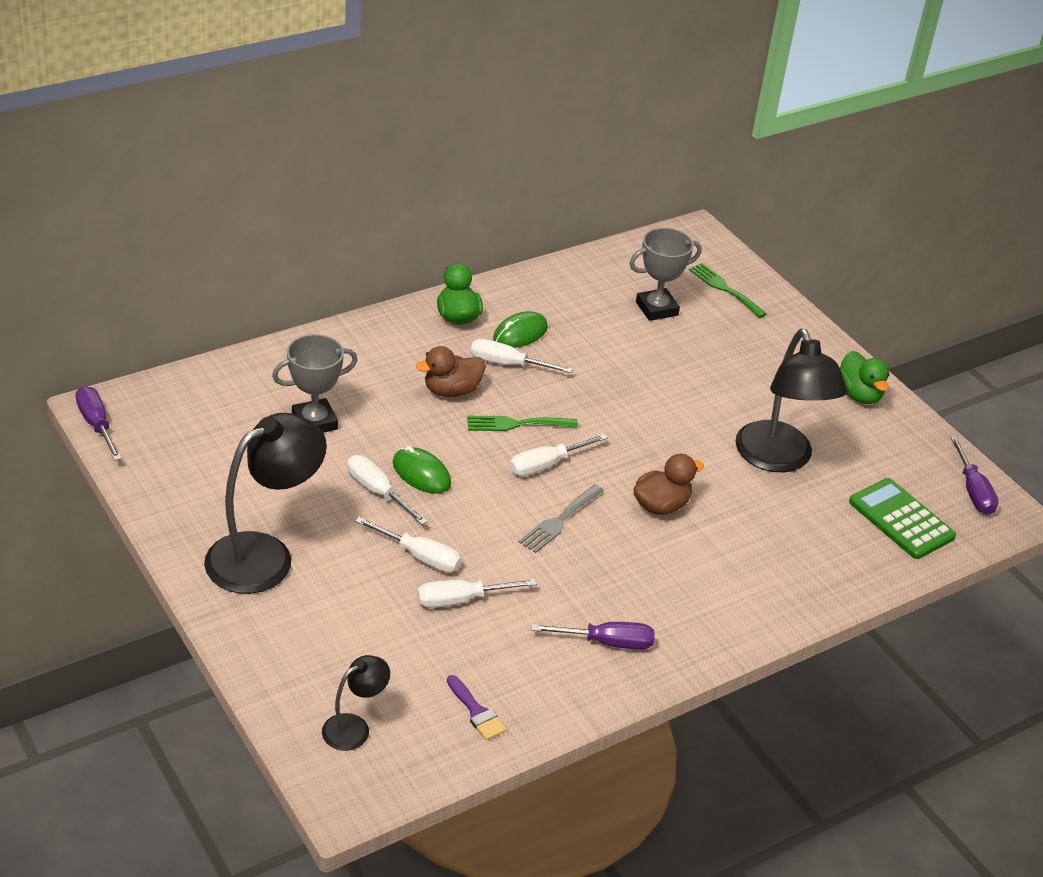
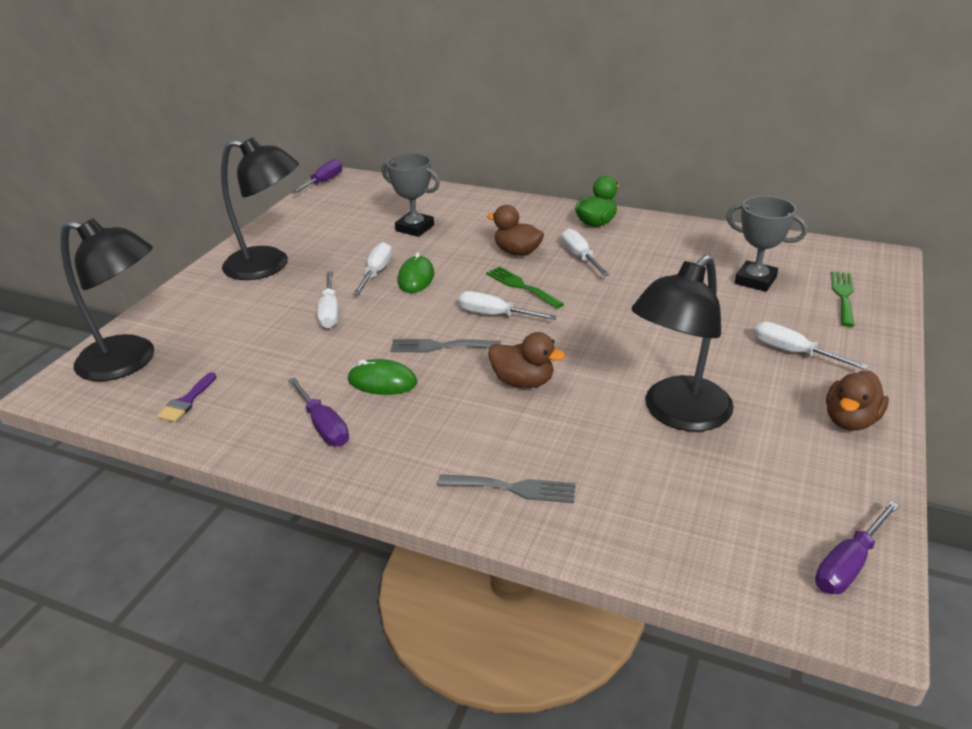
camera: 60 degrees right, 5 degrees down
(354, 727) = (130, 361): black lamp -> black lamp, size x2.00
(460, 600) = (302, 345): white screwdriver -> white screwdriver (792, 352)
(520, 333) = (621, 247): green mouse -> green mouse (382, 381)
(782, 582) = (513, 488): none -> grey fork
(859, 395) = (850, 420): green duck -> brown duck
(901, 519) = (715, 528): green calculator -> none

